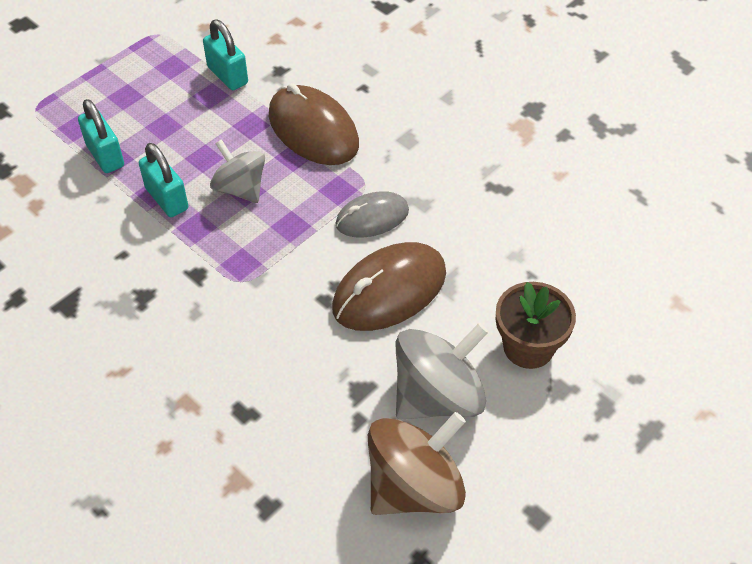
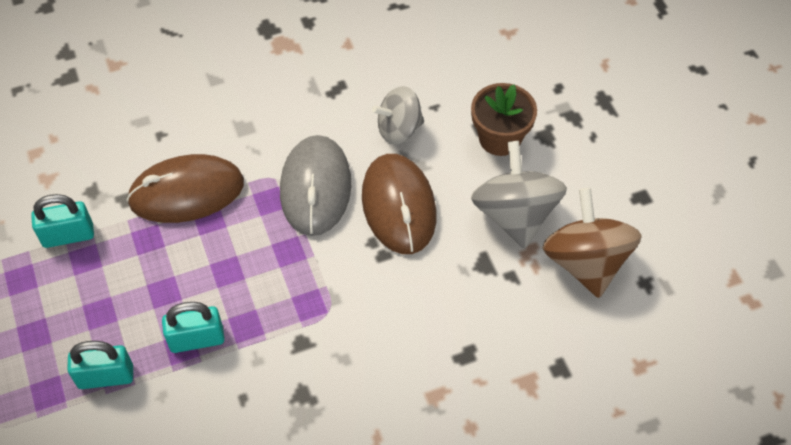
camera: 65 degrees left, 5 degrees up
(240, 188) = (221, 275): grey spinning top -> grey spinning top (399, 129)
(372, 217) = (315, 188): grey mouse -> grey mouse, size x1.60

